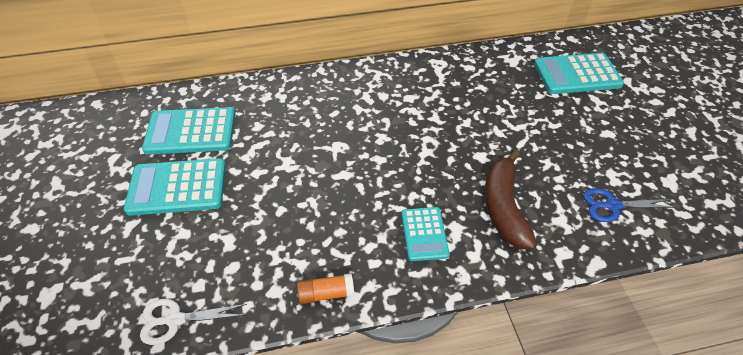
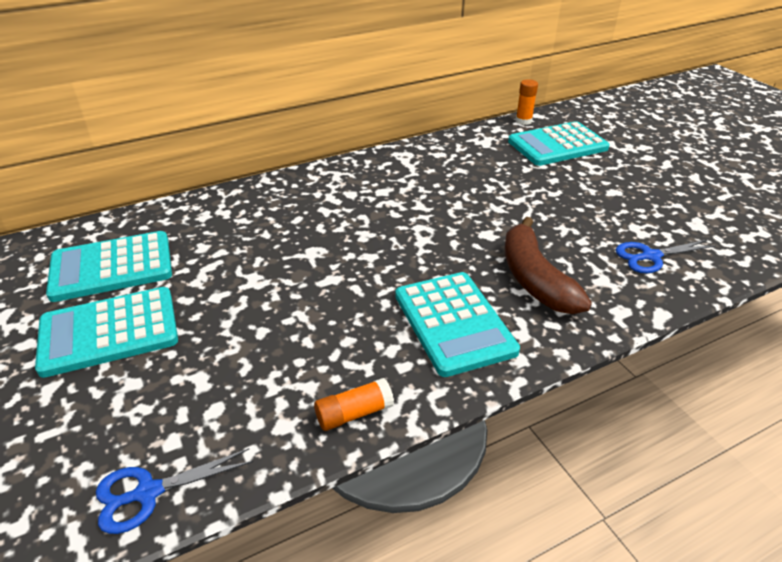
camera: 15 degrees left, 10 degrees down
(175, 320) = (148, 493): white scissors -> blue scissors
(424, 234) = (453, 323): turquoise calculator -> turquoise calculator, size x1.64
(556, 43) = (523, 121): none -> orange glue stick

